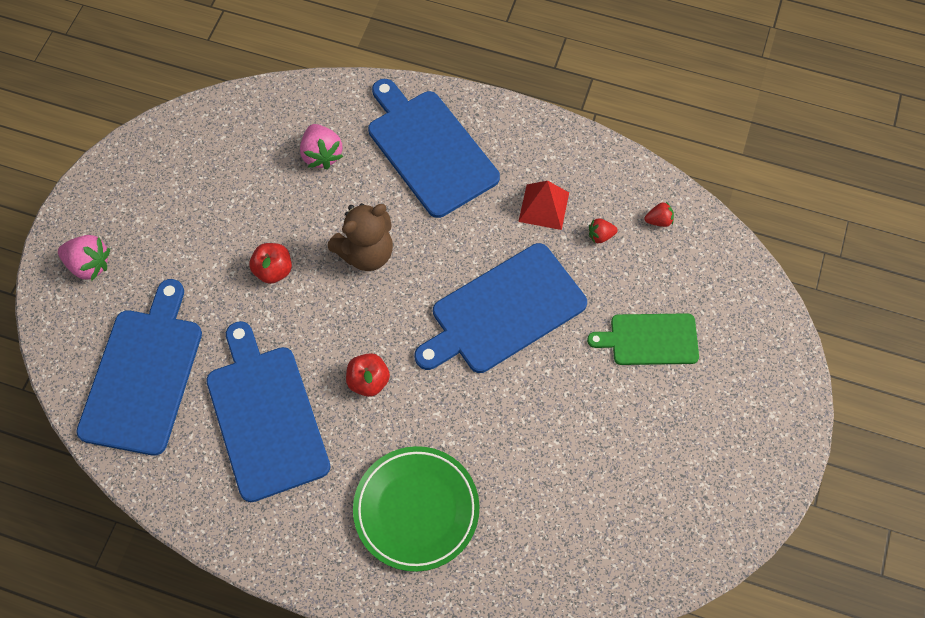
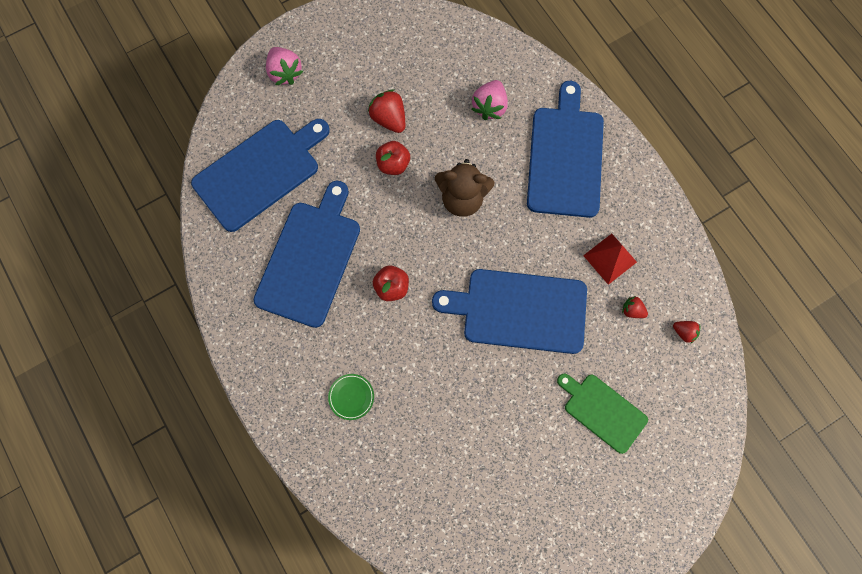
camera: 40 degrees right, 10 degrees up
(233, 233) = (389, 119): none -> red strawberry
(416, 510) = (351, 397): green plate -> green plate, size x0.45

